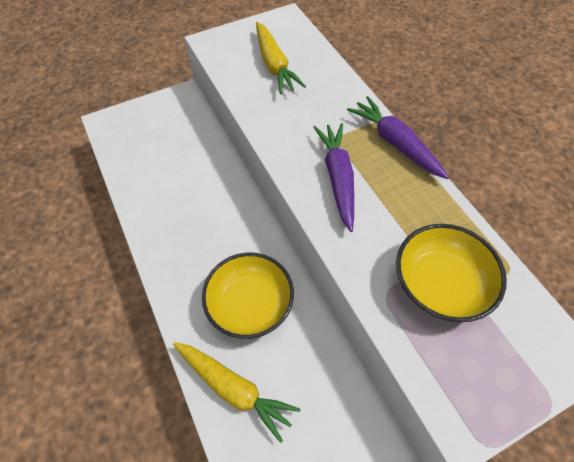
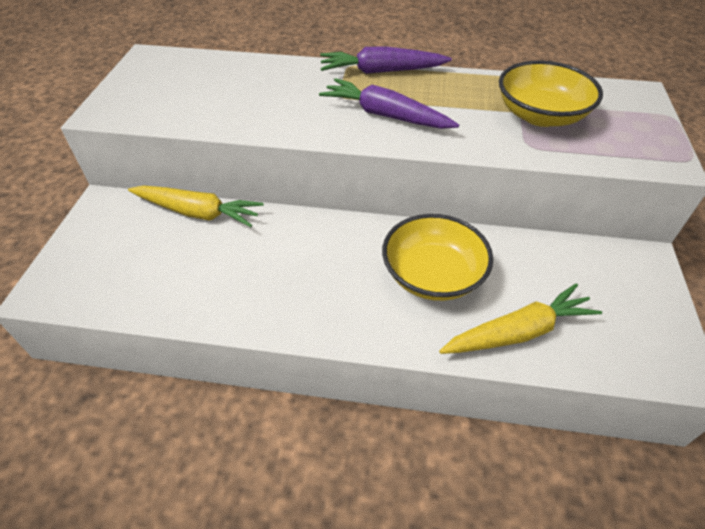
camera: 55 degrees left, 10 degrees down
(274, 65) = (200, 89): yellow carrot -> yellow carrot (198, 212)

